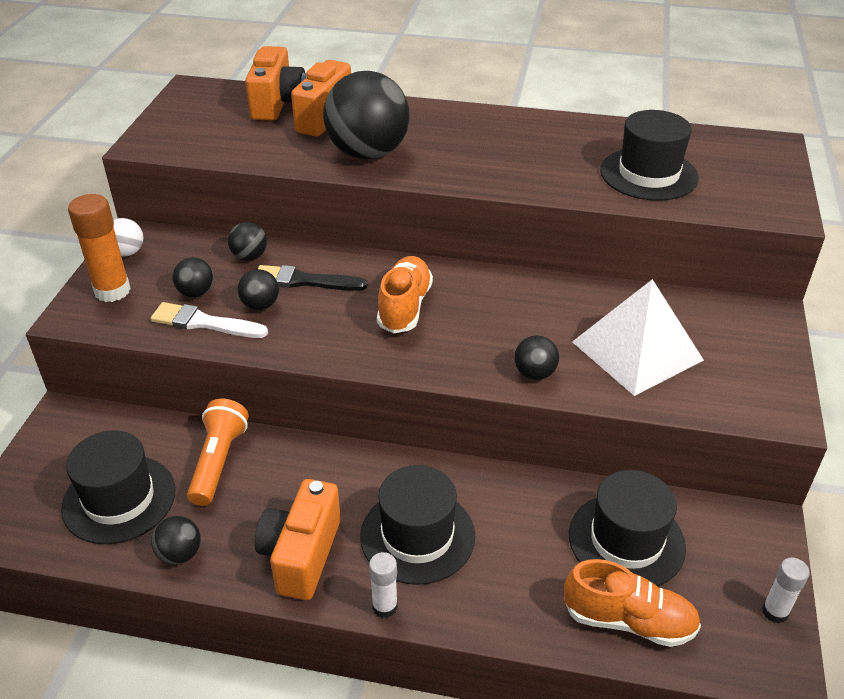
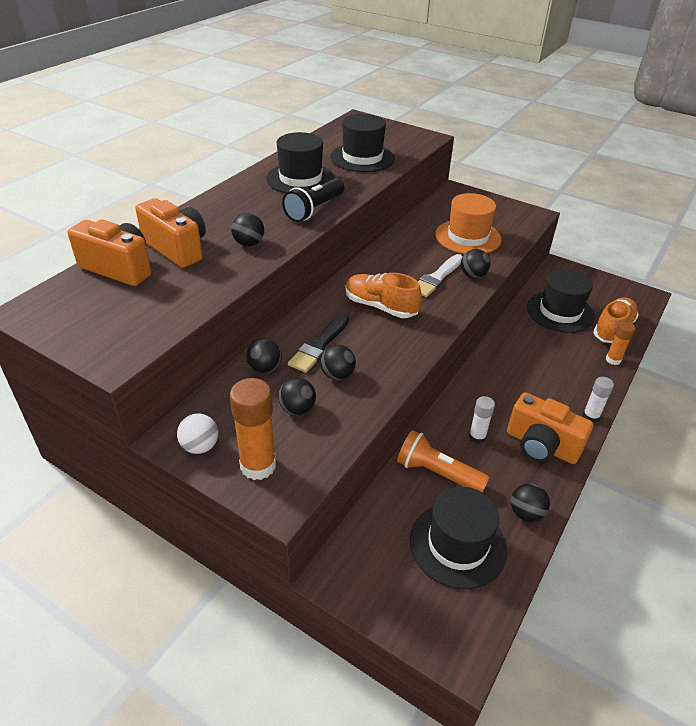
camera: 70 degrees left, 0 degrees up
(204, 323) = (342, 411): white brush -> white brush (437, 278)
(368, 153) = (249, 243): black ball -> black ball, size x0.45
(417, 535) = (537, 388): black hat -> black hat (300, 179)
(474, 173) = (314, 209): none -> black flashlight
(540, 627) = (613, 360): none -> orange glue stick
(636, 351) = (468, 237): white pyramid -> orange hat
(775, 612) = (613, 284): white glue stick -> white glue stick (477, 437)

